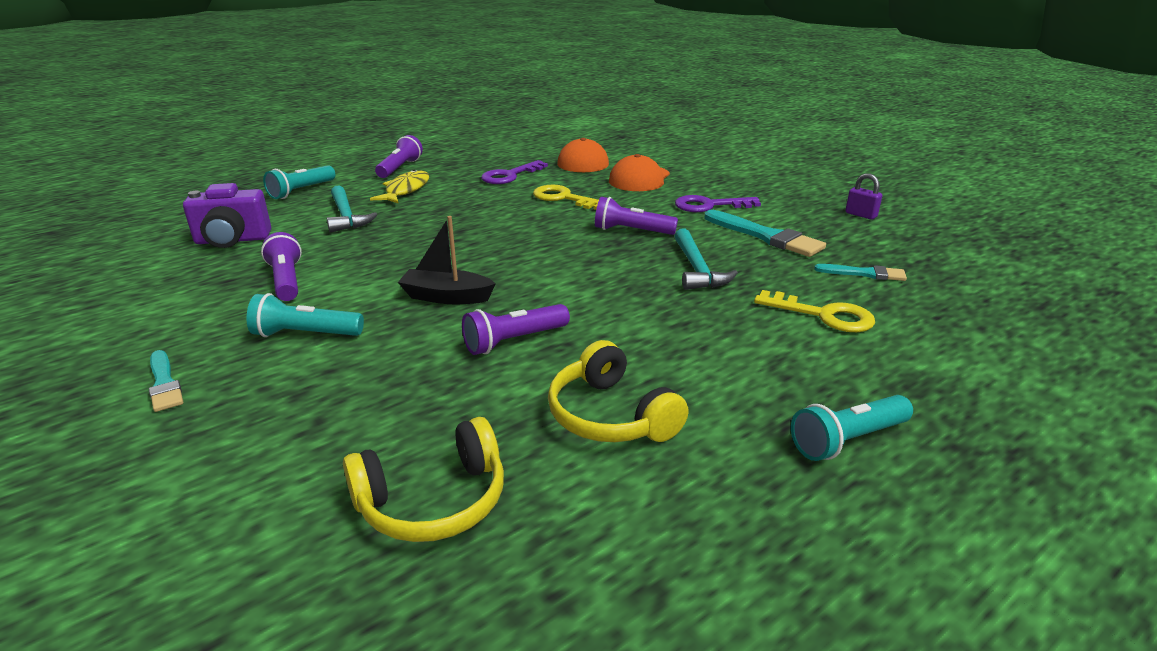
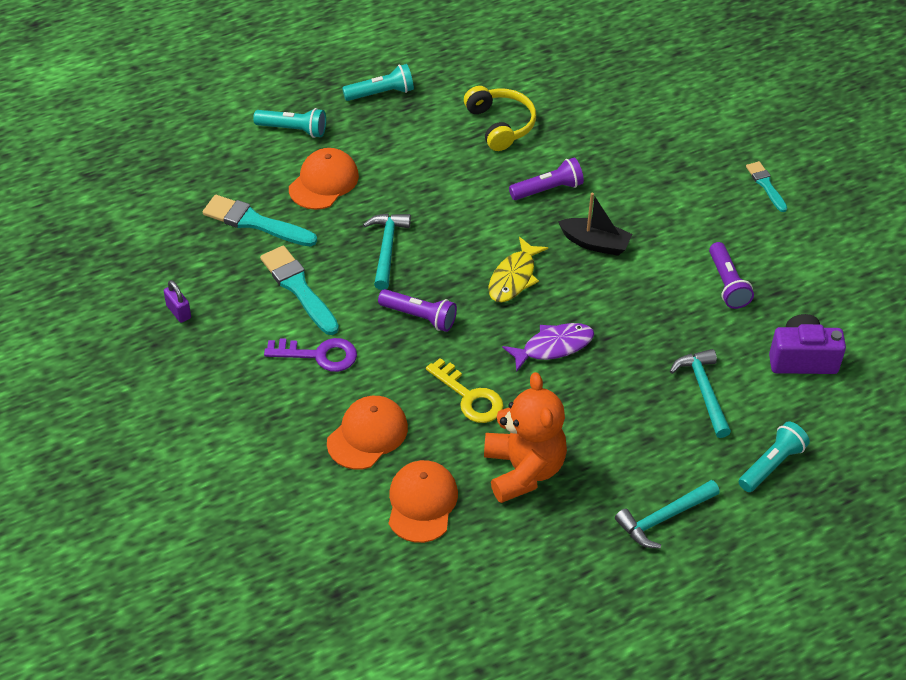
camera: 170 degrees left, 20 degrees up
(305, 334) = (692, 217): turquoise flashlight -> turquoise flashlight (293, 130)
(400, 168) = (664, 518): purple flashlight -> turquoise hammer
(405, 190) = (649, 447): yellow fish -> yellow fish (514, 277)
(433, 501) = (597, 93): yellow headphones -> none
(492, 226) = (553, 347): none -> purple fish
(509, 175) = (523, 470): purple key -> orange teddy bear
(824, 315) = (324, 182): yellow key -> orange cap
(864, 273) = (255, 222): turquoise brush -> turquoise brush, size x1.70

